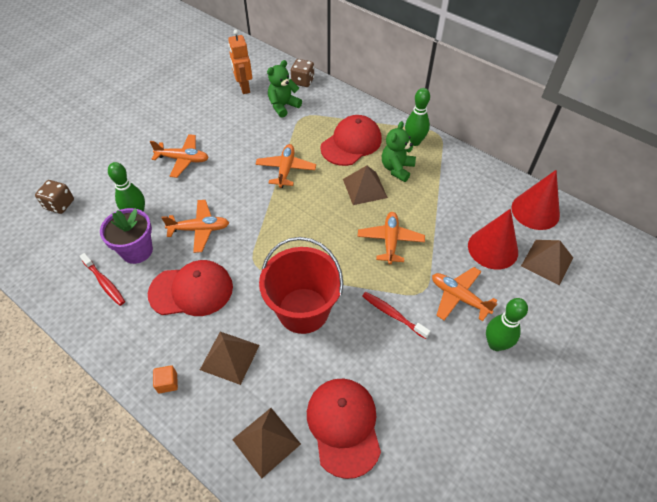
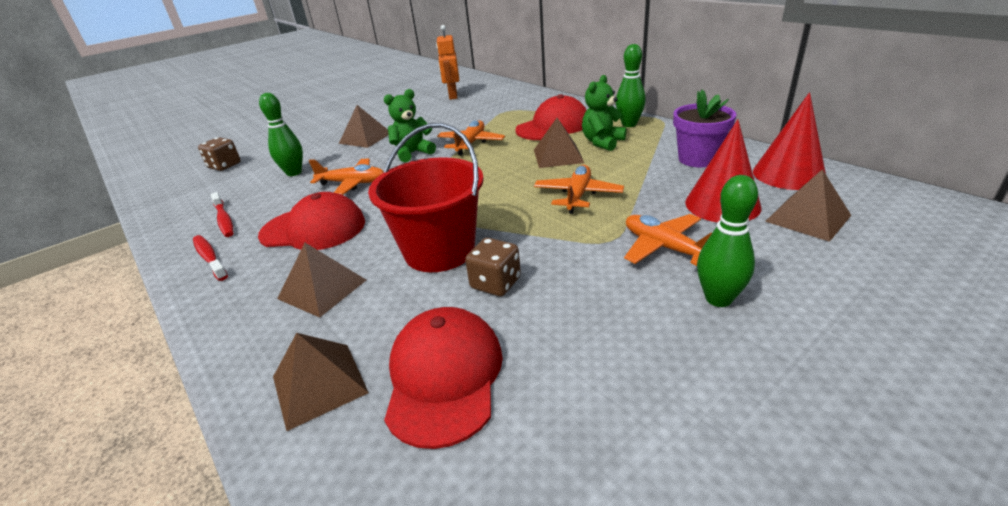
camera: 15 degrees right, 20 degrees down
(137, 251) = (275, 197): purple flower pot -> purple flower pot (698, 159)
(167, 383) = (230, 309): orange cube -> none
(183, 159) = (365, 138): orange plane -> brown pyramid
(283, 106) = (487, 105): green teddy bear -> green teddy bear (412, 153)
(303, 81) = (515, 91): brown dice -> brown dice (495, 283)
(392, 314) = (561, 260): red toothbrush -> red toothbrush (210, 258)

